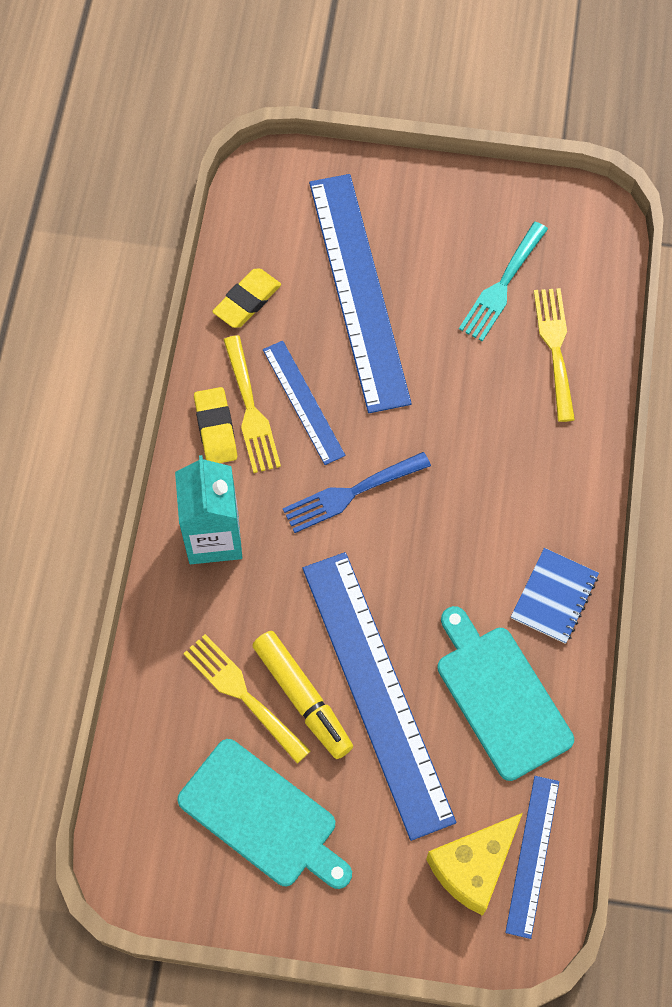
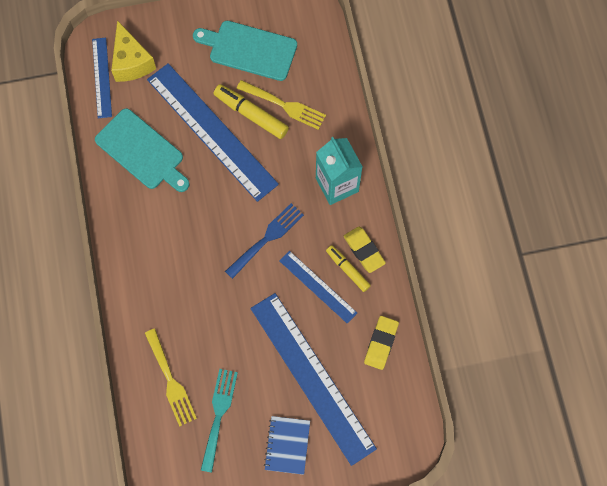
camera: 160 degrees right, 5 degrees up
(251, 410) = (347, 270): yellow fork -> yellow marker
(473, 867) = (131, 62): yellow cheese -> yellow cheese turned 135 degrees clockwise
(554, 597) = (127, 217): blue notebook -> blue notebook (287, 445)

